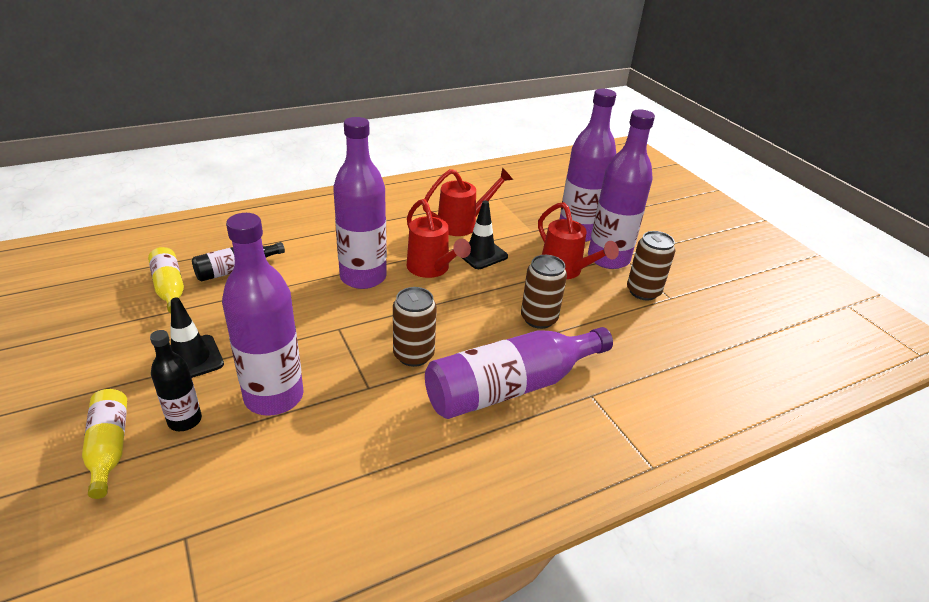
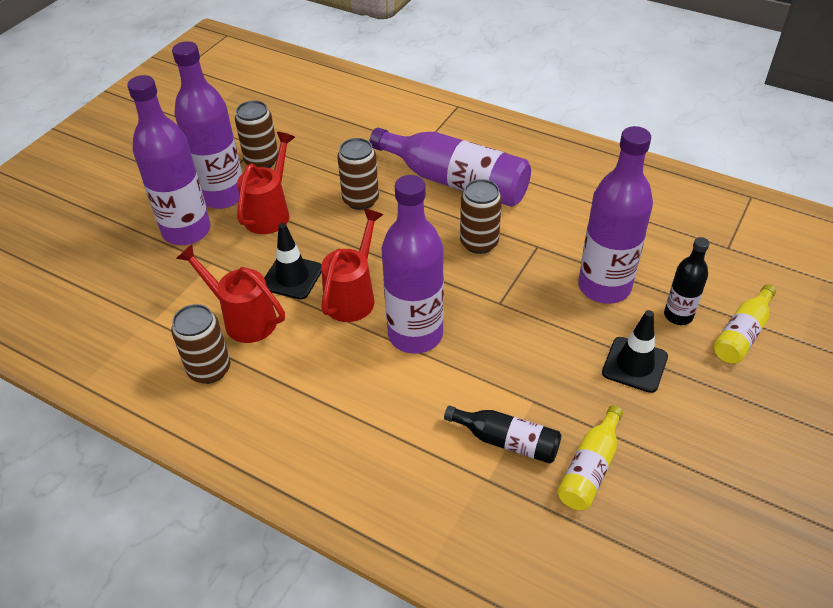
camera: 120 degrees left, 10 degrees up
(435, 202) = (209, 369): none -> brown can

